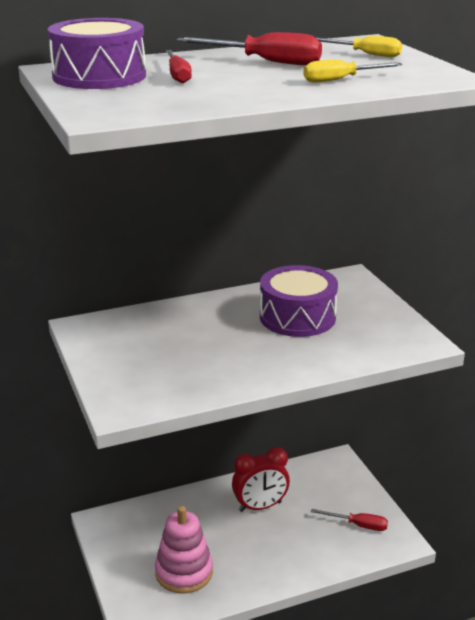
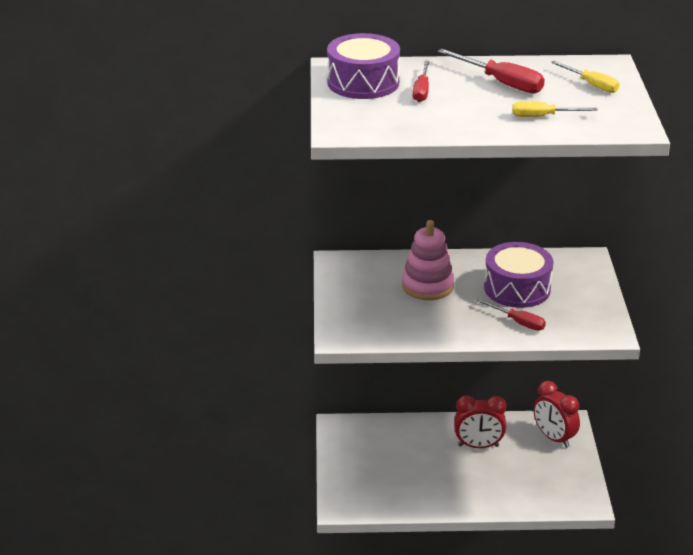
camera: 20 degrees right, 5 degrees up
(184, 572) = (391, 482): pink stacking toy -> pink stacking toy (427, 286)
(331, 479) = (554, 438): none -> red clock
(358, 525) = (557, 481): red screwdriver -> red screwdriver (518, 322)

